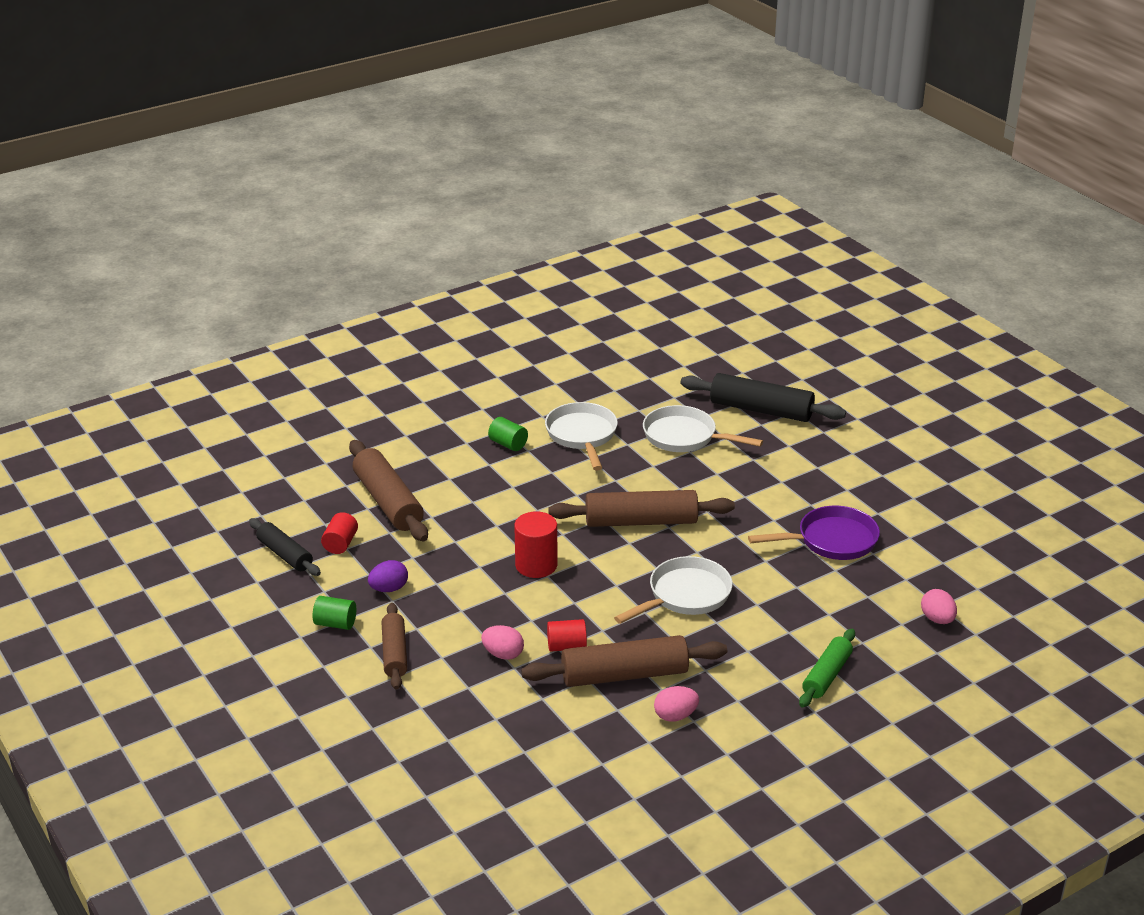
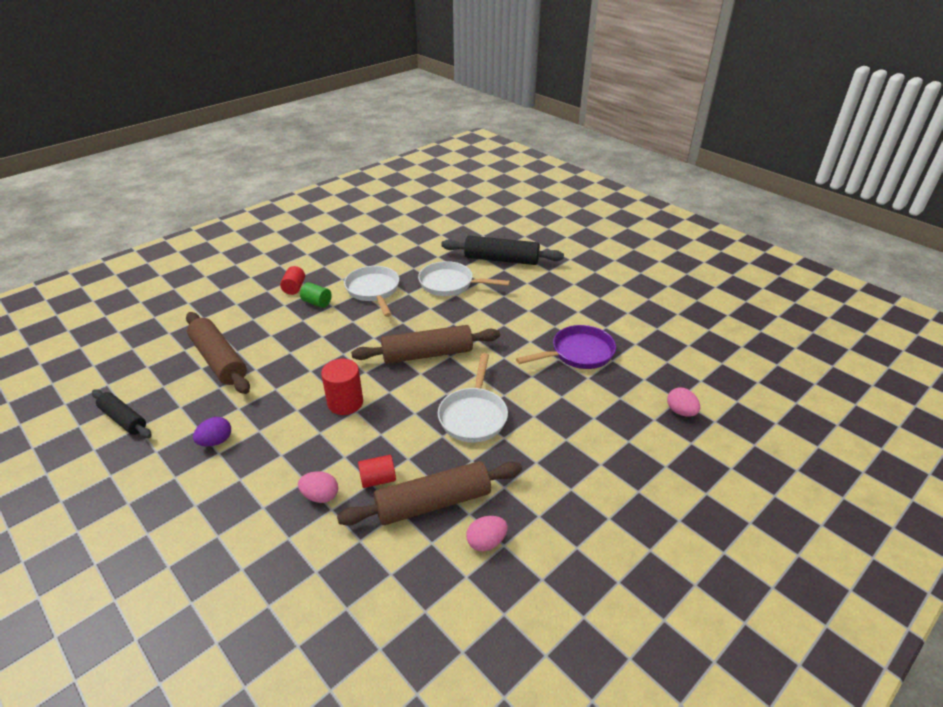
camera: 10 degrees left, 5 degrees up
(335, 623) = (163, 484): green cylinder -> none
(340, 544) = (175, 403): red cylinder -> red cylinder (294, 288)
(395, 653) = (218, 509): brown rolling pin -> none
(685, 595) = (473, 415): white pan -> white pan turned 150 degrees clockwise
(826, 675) = (609, 478): green rolling pin -> none

